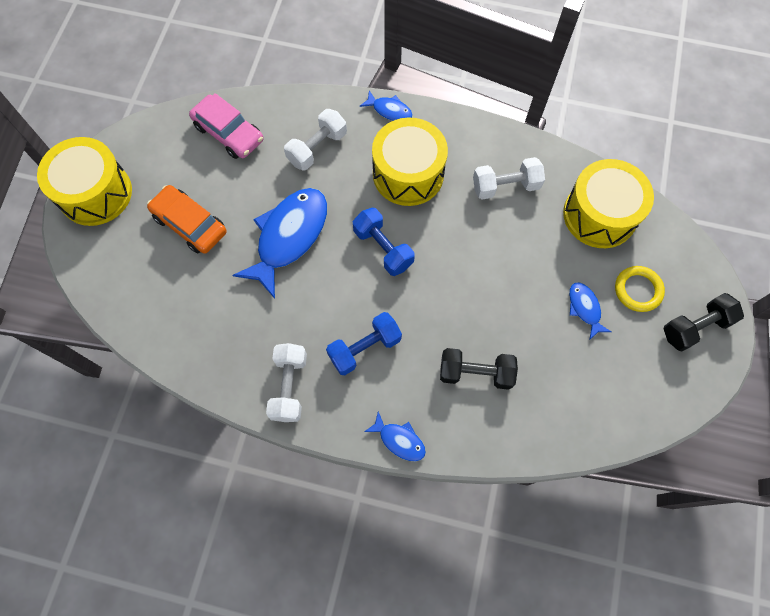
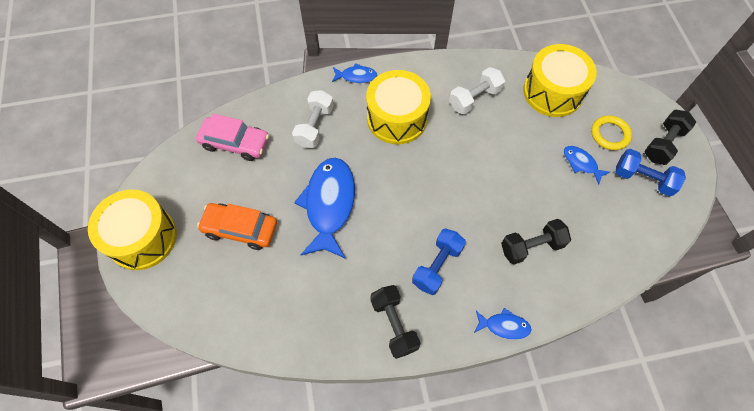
camera: 25 degrees left, 5 degrees down
(289, 386) = (394, 324): white dumbbell -> black dumbbell
(383, 248) = (409, 182): blue dumbbell -> blue dumbbell (643, 179)

